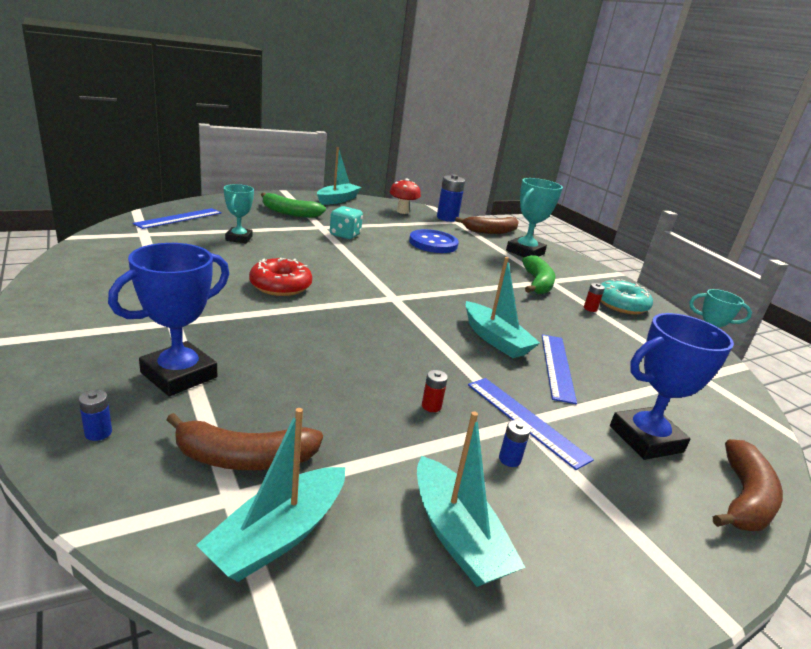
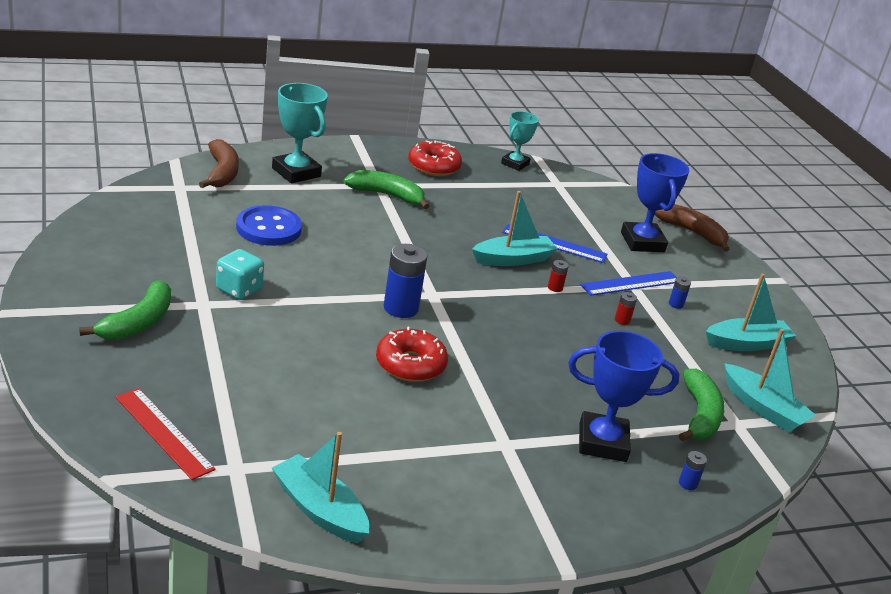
camera: 80 degrees left, 5 degrees up
(179, 218) = (163, 433): blue ruler -> red ruler
(179, 375) = (602, 442): blue trophy -> blue trophy turned 45 degrees counterclockwise
(239, 238) = (254, 381): turquoise trophy -> none
(244, 458) = (699, 415): brown banana -> green banana
(337, 200) = (70, 266): turquoise boat -> turquoise boat (320, 510)
(402, 211) = (134, 220): red mushroom -> none
(447, 218) = (165, 190): blue battery -> blue battery (401, 308)
(590, 308) = (444, 187): red battery -> red battery (555, 288)
(621, 305) = (433, 166): turquoise donut -> red donut

